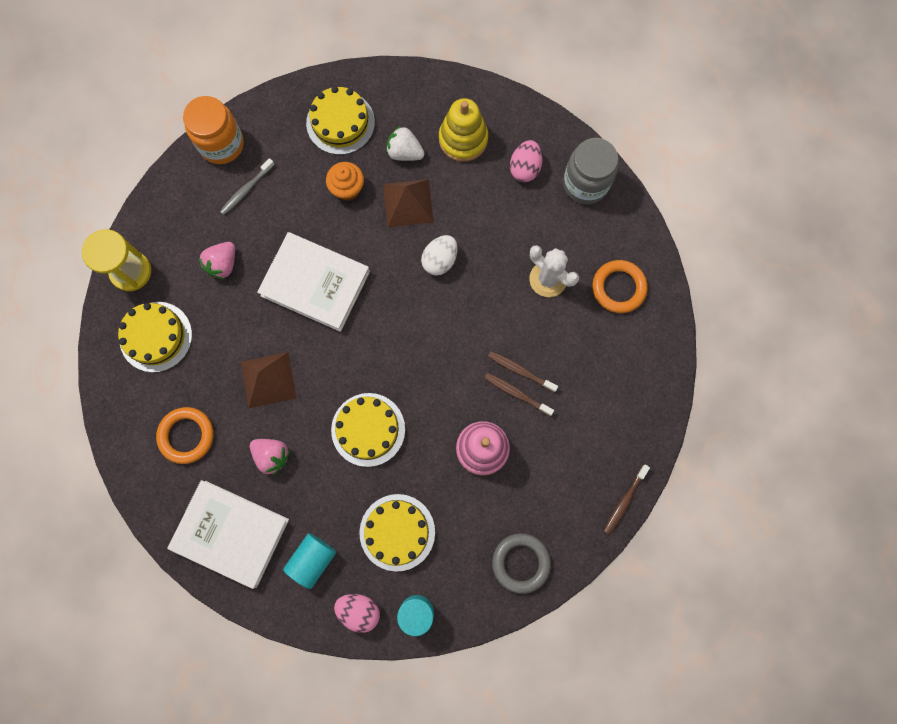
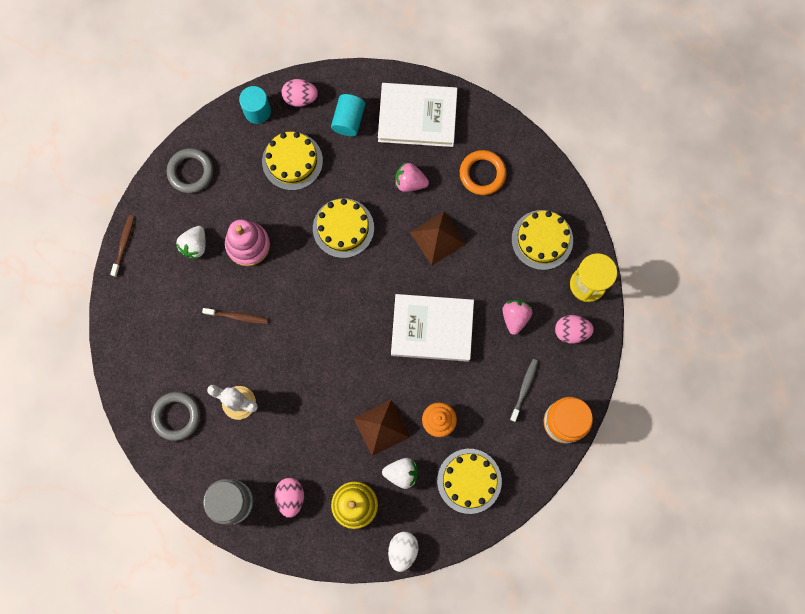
camera: 160 degrees right, 0 degrees up
(171, 229) = (571, 331): none -> pink egg
(440, 260) = (336, 386): white egg -> white egg (402, 550)
(516, 393) = (234, 297): brown toothbrush -> none
(543, 470) = (195, 245): none -> white strawberry
(618, 288) = (176, 416): orange ring -> grey ring

